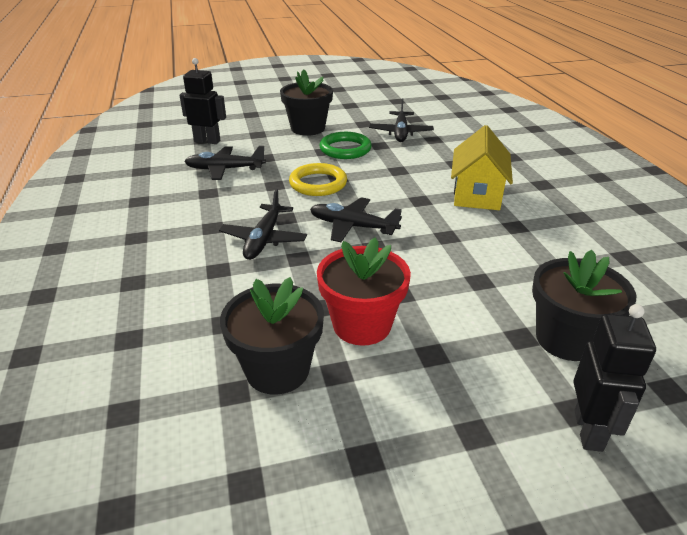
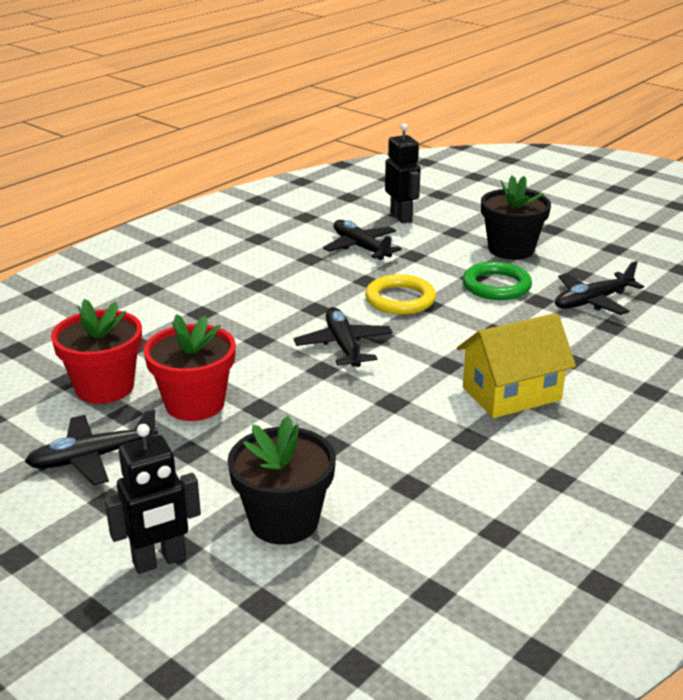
camera: 55 degrees right, 5 degrees down
(264, 239) = (268, 313): black plane -> black plane (93, 457)
(277, 370) = (105, 387): black flower pot -> red flower pot

